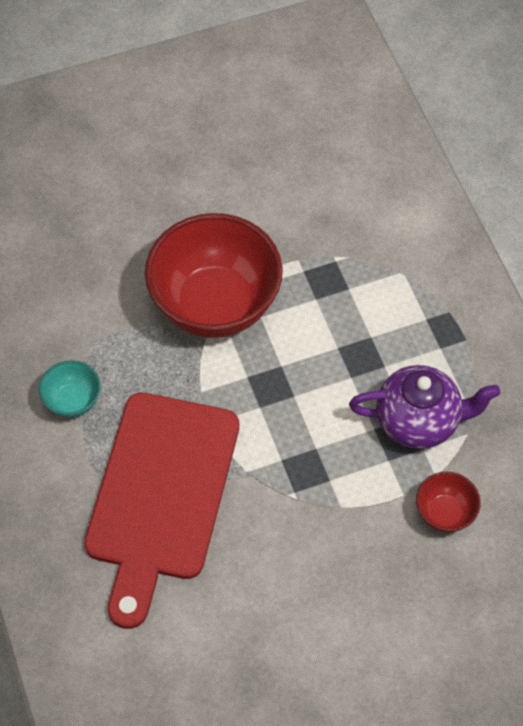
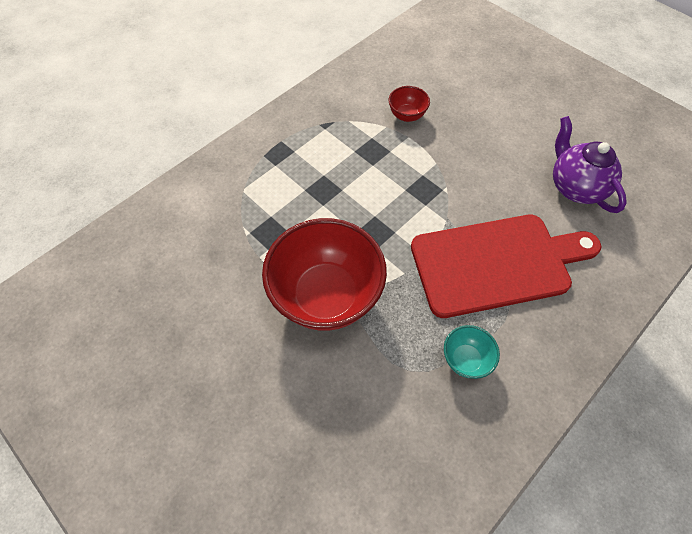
camera: 115 degrees left, 0 degrees up
(418, 421) = (354, 145): purple teapot -> purple teapot (575, 187)

